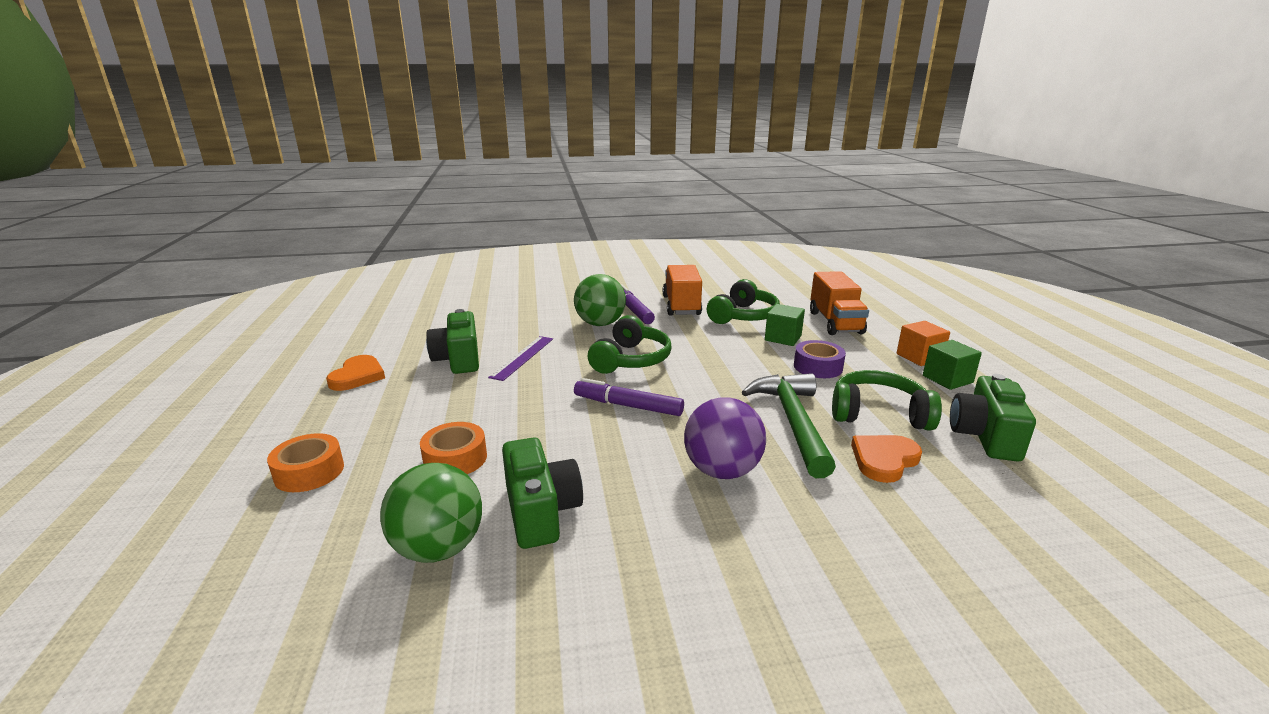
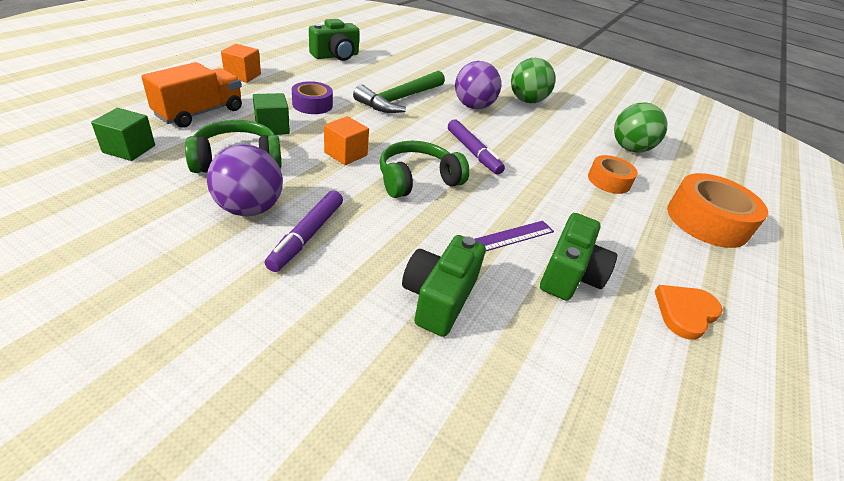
camera: 145 degrees left, 15 degrees up
(309, 472) = (707, 221): orange tape -> orange tape, size x1.72
(541, 512) = (575, 137): green camera -> green camera (439, 298)
(600, 324) = (375, 237): green ball -> green ball (526, 101)
(681, 306) = (249, 208): orange truck -> purple ball
(706, 349) = (345, 154): none -> orange cube
(878, 414) = (352, 80): green headphones -> none
(884, 460) = (397, 74): orange heart -> none
(947, 379) = (272, 66): green cube -> green cube (129, 149)

